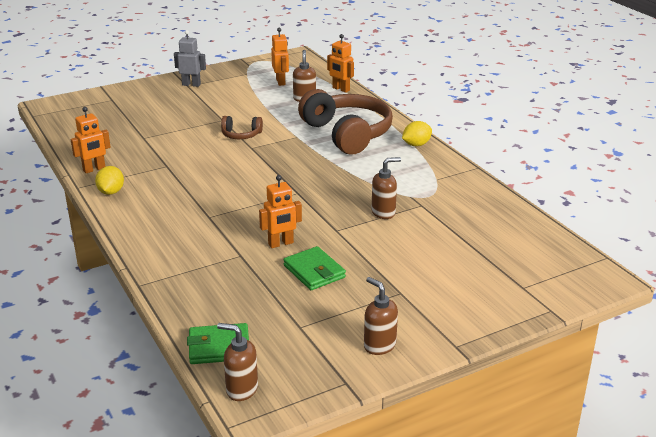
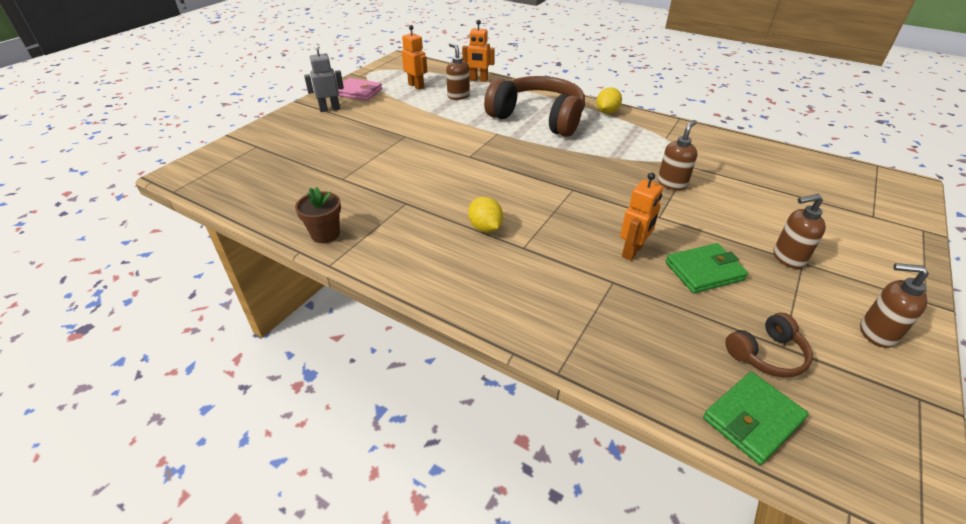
camera: 30 degrees left, 10 degrees up
(94, 169) = (325, 234): orange robot -> brown flower pot
(111, 192) = (378, 256): yellow lemon -> yellow lemon (485, 228)
(228, 76) = (358, 92): none -> pink wallet
(241, 135) = (443, 146): brown headphones -> brown headphones (766, 354)
(241, 389) = (855, 471): brown soap dispenser -> brown soap dispenser (788, 258)
(314, 271) = (704, 271): green wallet -> green wallet turned 45 degrees counterclockwise

